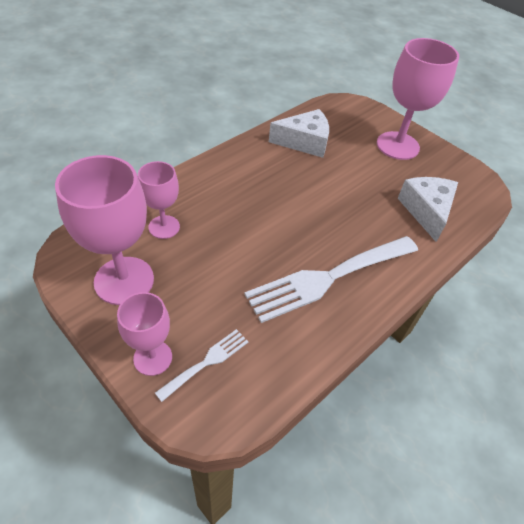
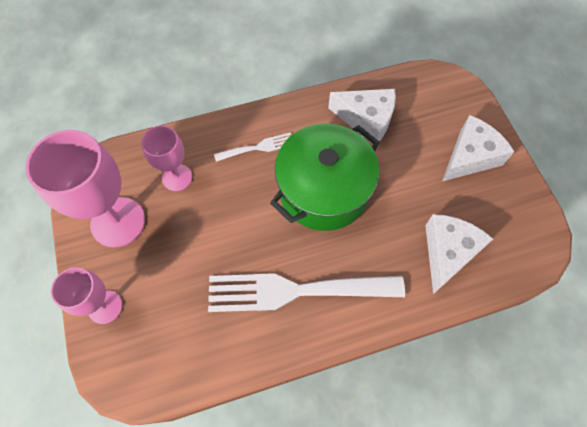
camera: 30 degrees right, 15 degrees up
(207, 362) = (144, 330): white fork -> white fork (258, 147)
(303, 198) = (323, 190): none -> green pot
(397, 146) = (470, 157): pink goblet -> white cheese

